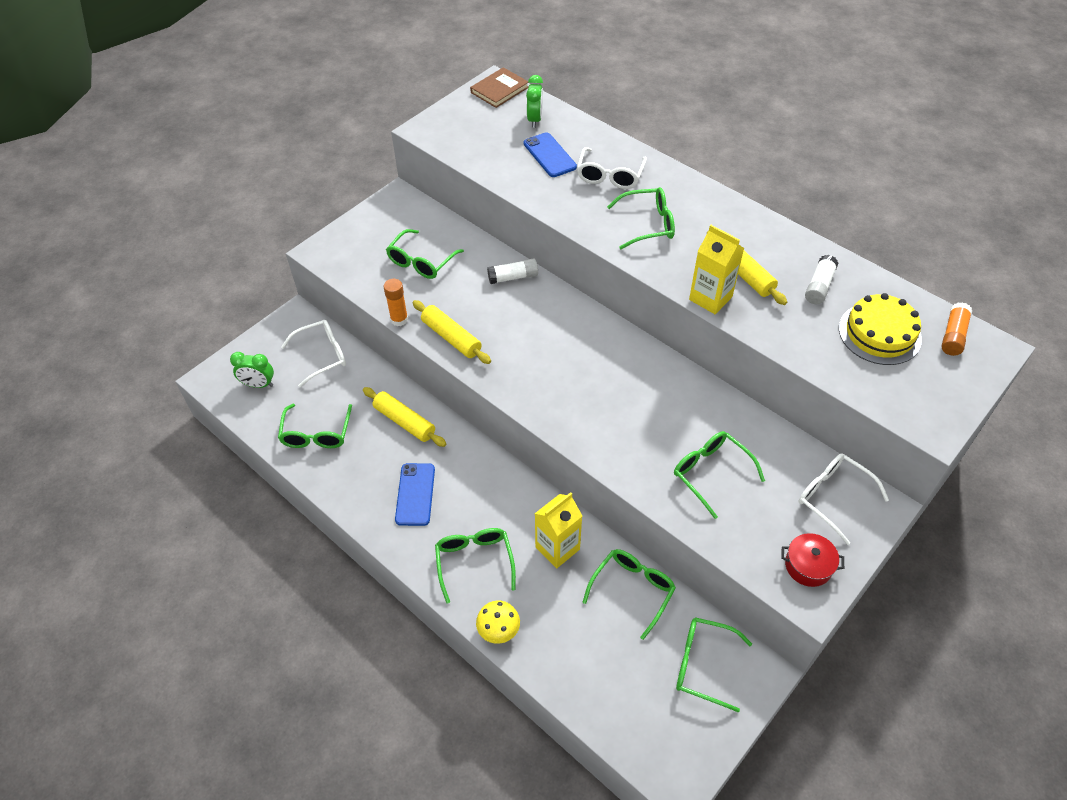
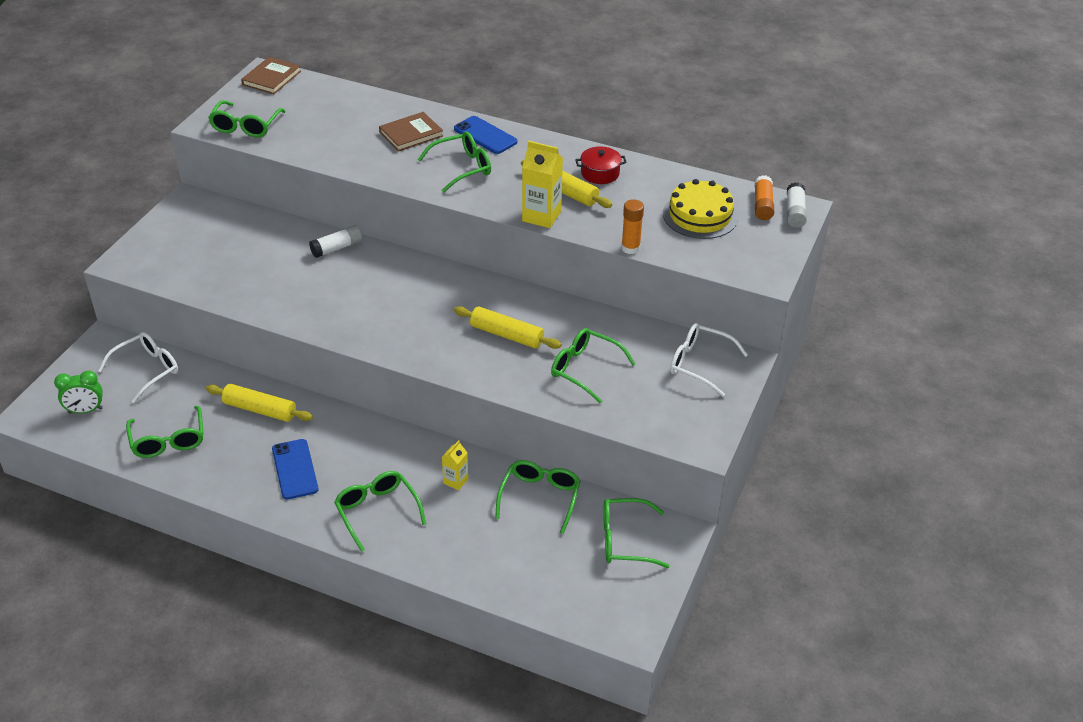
camera: 20 degrees left, 10 degrees down
(399, 319) = (232, 306): orange glue stick -> orange glue stick (630, 248)
(421, 262) = (235, 252): green glasses -> green glasses (245, 126)
(451, 337) = (293, 311): yellow rolling pin -> yellow rolling pin (507, 335)
(498, 629) = (421, 561): yellow mushroom -> none
(535, 120) = (318, 98): green clock -> none
(549, 155) = (344, 126): blue phone -> blue phone (485, 135)
(557, 548) = (455, 481): yellow carton -> yellow carton, size x0.56
(610, 176) = (411, 134): white glasses -> brown book
(808, 566) = (694, 420): red pot -> red pot (600, 173)
(819, 286) = (636, 189): white glue stick -> white glue stick (794, 212)

